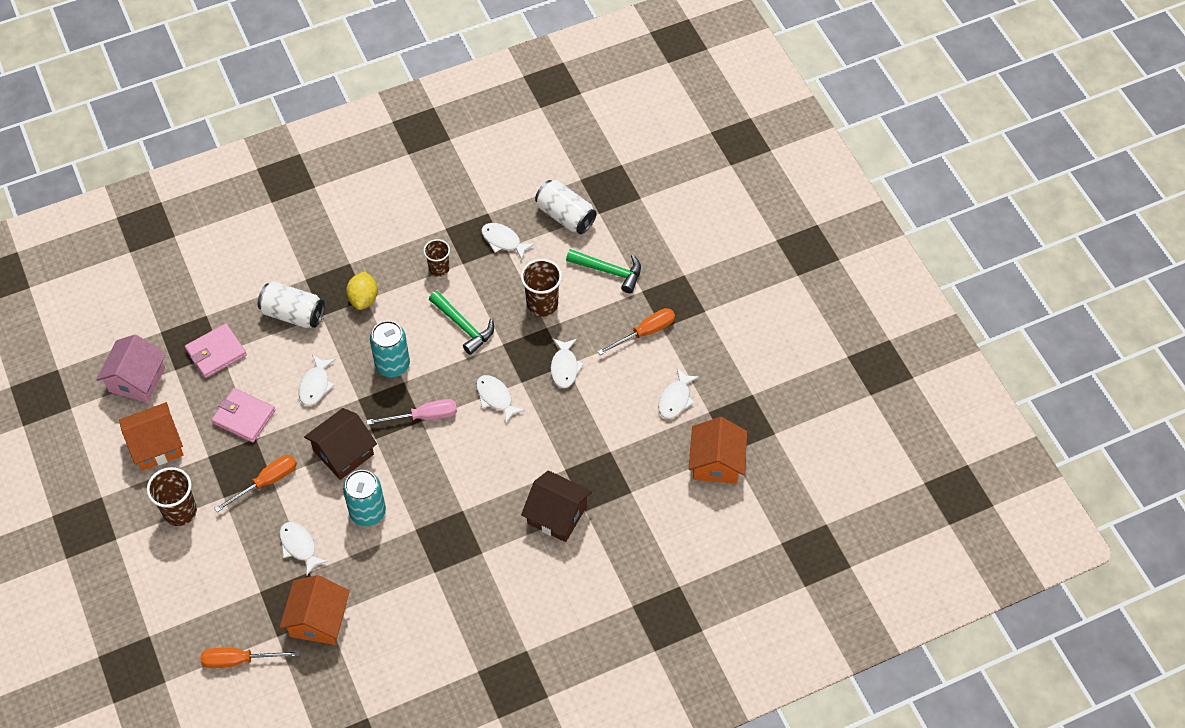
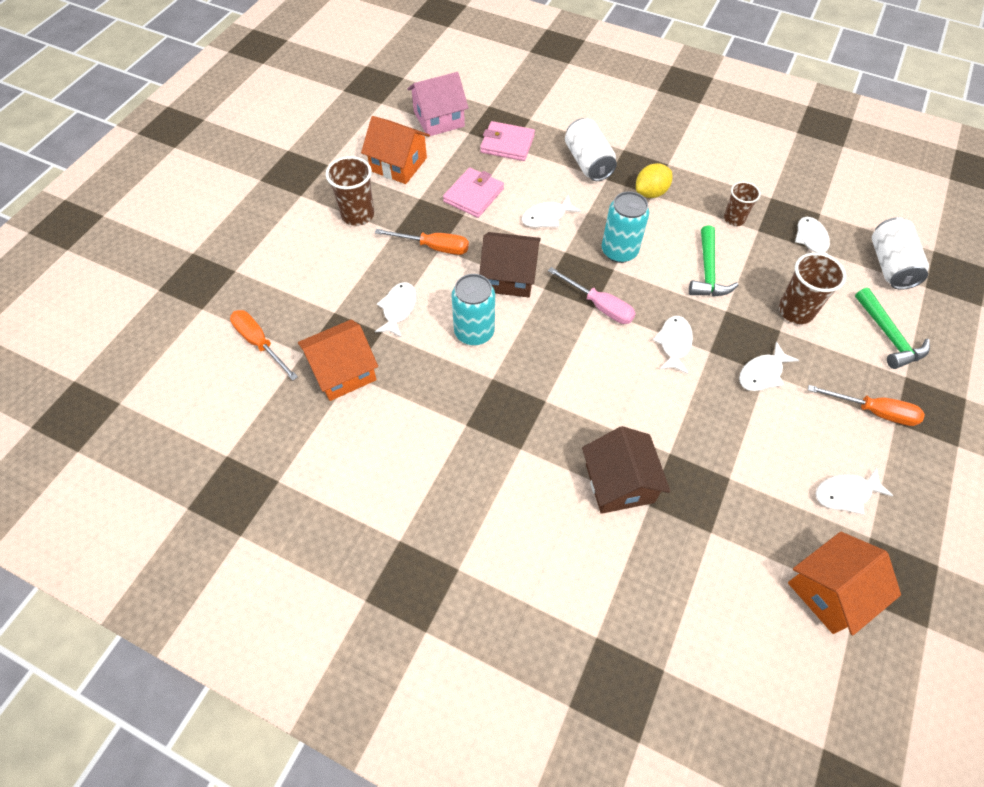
camera: 50 degrees right, 0 degrees up
(244, 417) = (473, 195): pink wallet -> pink wallet turned 45 degrees clockwise

